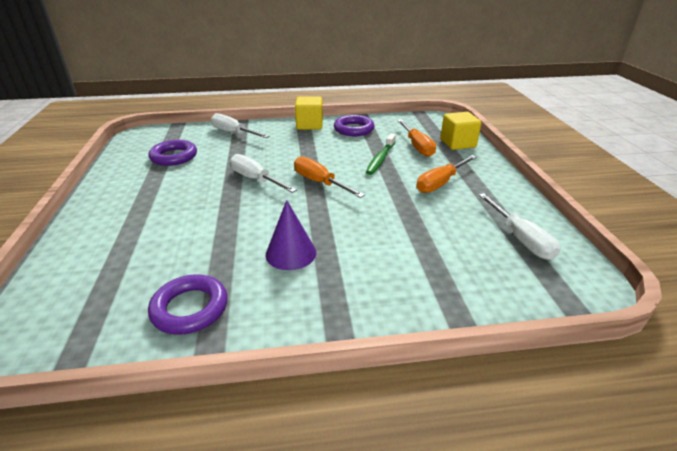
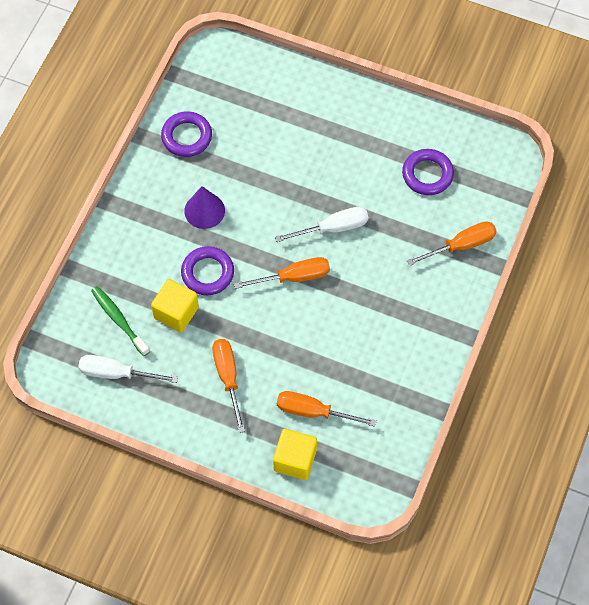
camera: 120 degrees right, 30 degrees up
(233, 133) = (461, 245): white screwdriver -> orange screwdriver
(309, 125) = (440, 333): yellow cube -> yellow cube (176, 312)
(354, 129) = (399, 374): purple ring -> purple ring (207, 273)
(380, 159) = (308, 356): green toothbrush -> green toothbrush (119, 320)

